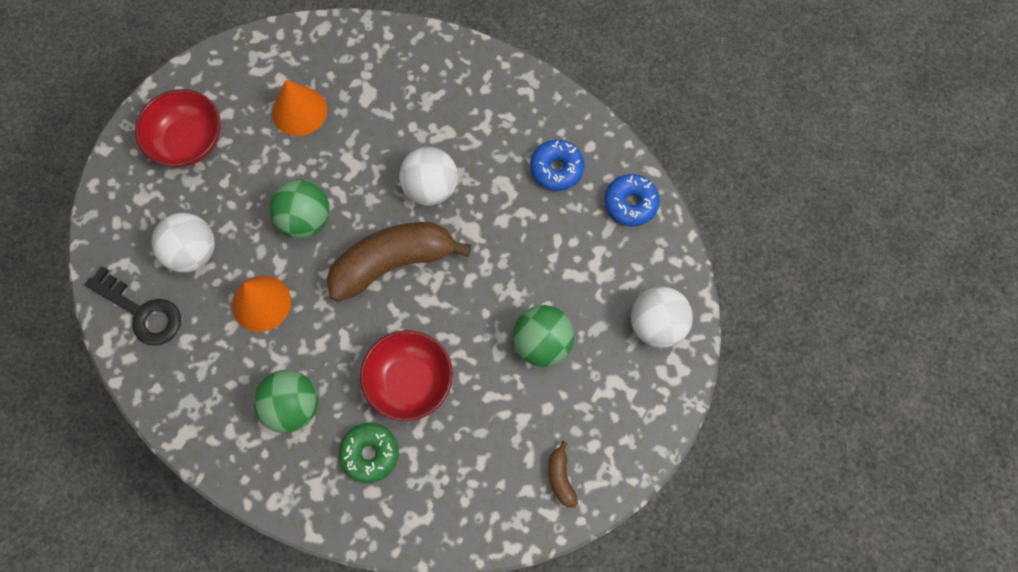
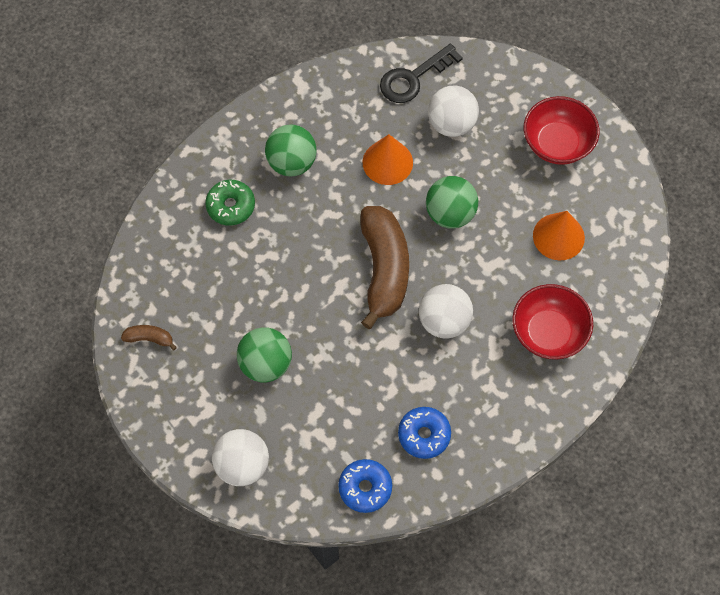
camera: 110 degrees right, 5 degrees down
(409, 382) = (276, 251): red bowl -> red bowl (548, 332)

